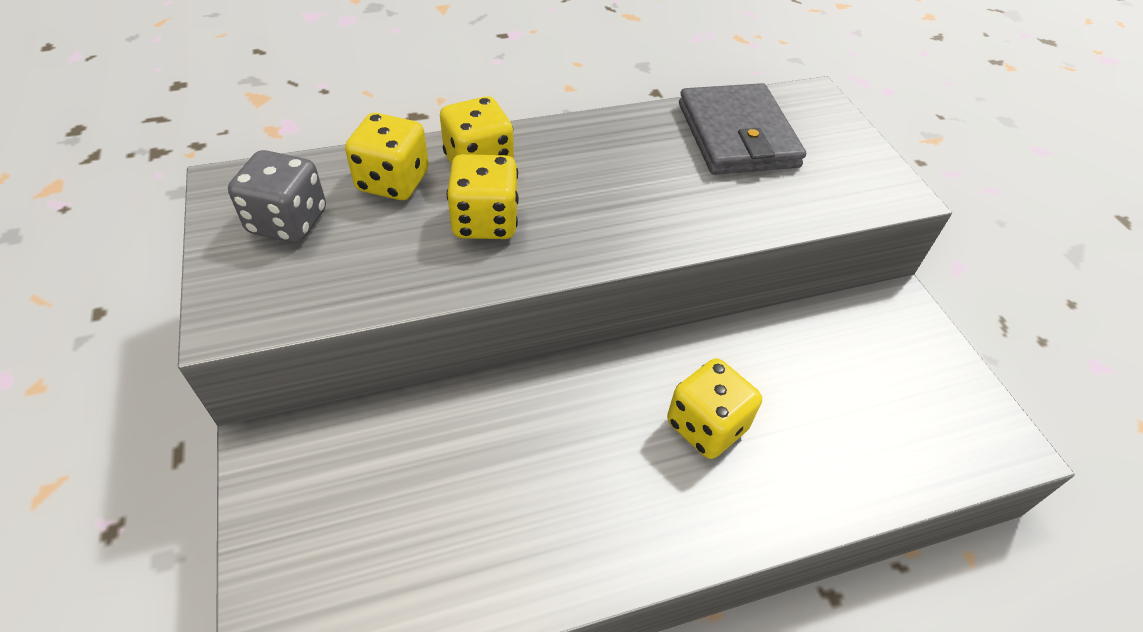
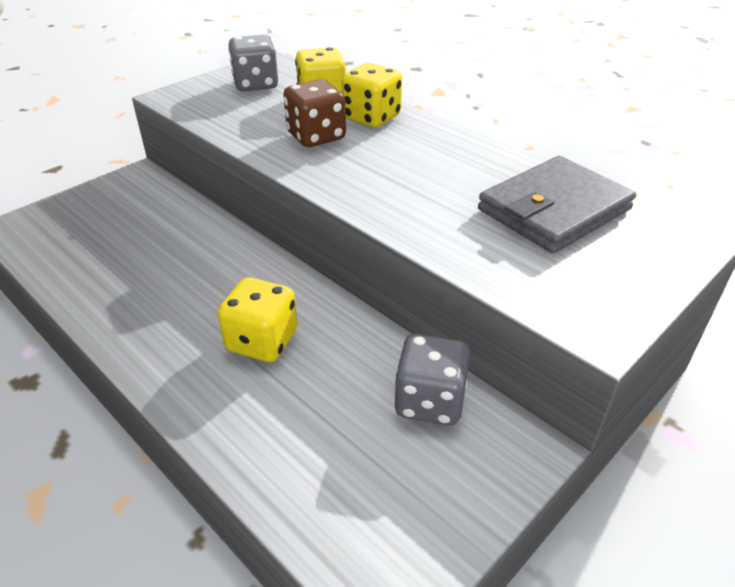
camera: 65 degrees right, 10 degrees down
(485, 222) = (316, 136): yellow dice -> brown dice
(836, 337) = (429, 401): none -> grey dice

